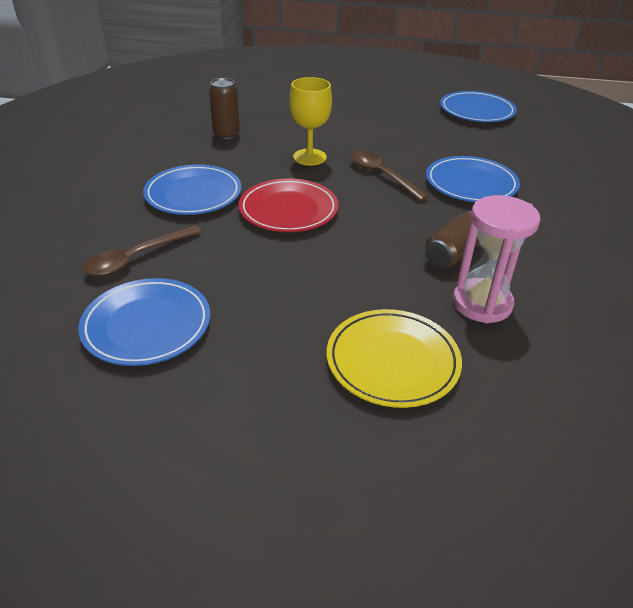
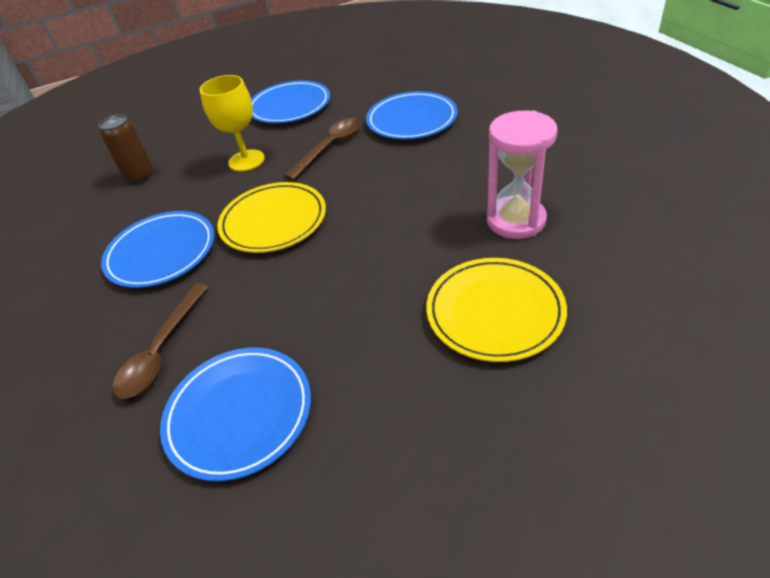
camera: 25 degrees left, 5 degrees up
(288, 210) = (273, 221): red plate -> yellow plate
(382, 175) = (330, 147): brown spoon -> brown spoon turned 105 degrees clockwise
(453, 253) = (454, 189): brown can -> none
(476, 111) = (357, 53): blue plate -> blue plate (290, 106)

